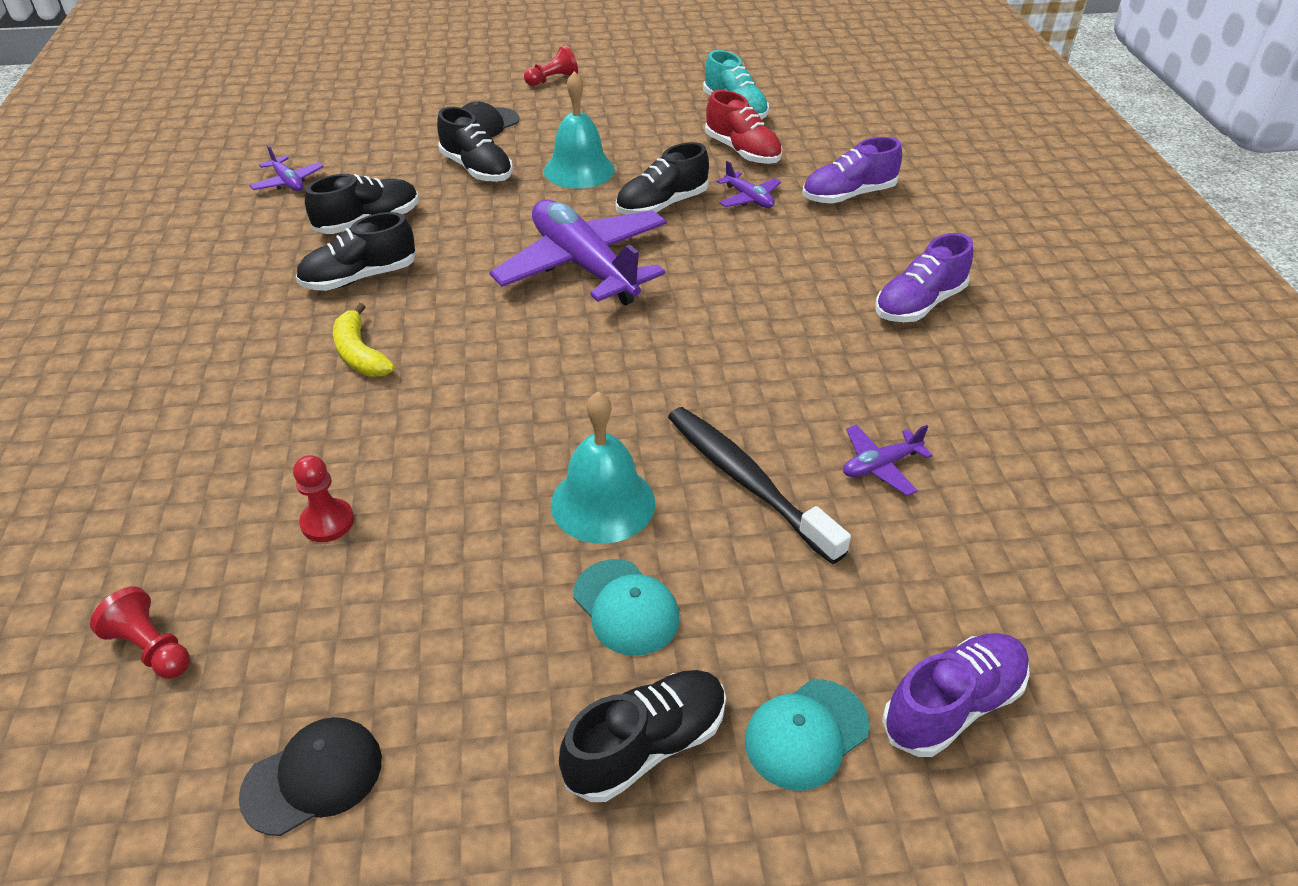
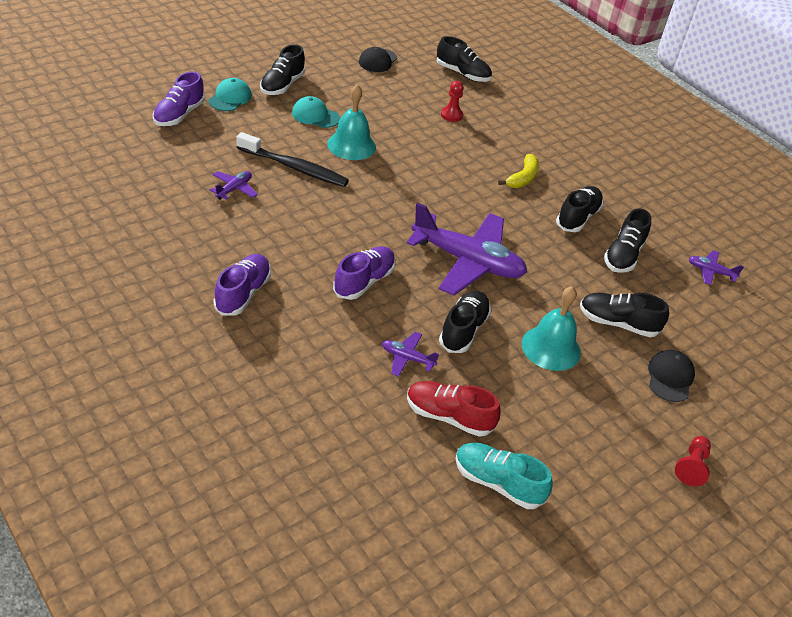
camera: 145 degrees right, 0 degrees up
(152, 648) = (462, 74): red pawn -> black shoe
(360, 354) = (523, 178): yellow banana -> yellow banana turned 90 degrees clockwise
(848, 195) = (333, 388): purple shoe -> purple shoe (364, 281)

